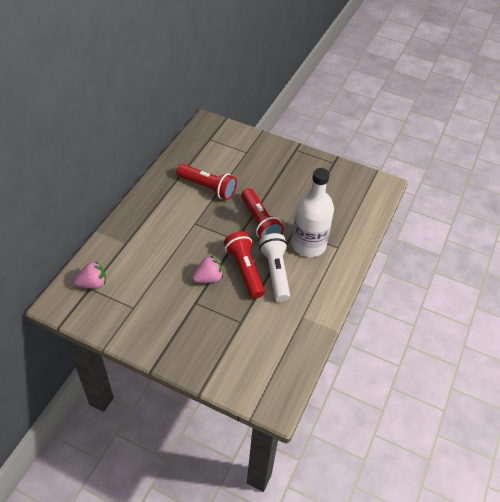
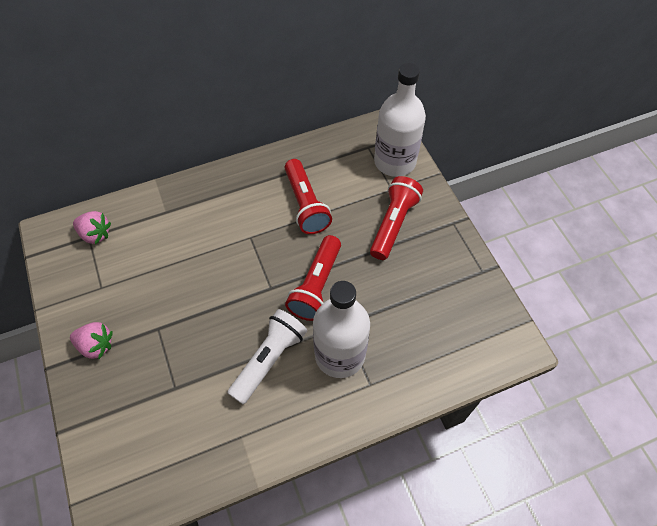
camera: 45 degrees right, 10 degrees up
(208, 278) = (197, 311): pink strawberry -> pink strawberry (96, 345)
(232, 138) = (394, 161): none -> white bottle
(244, 270) = (241, 331): red flashlight -> red flashlight (393, 224)

